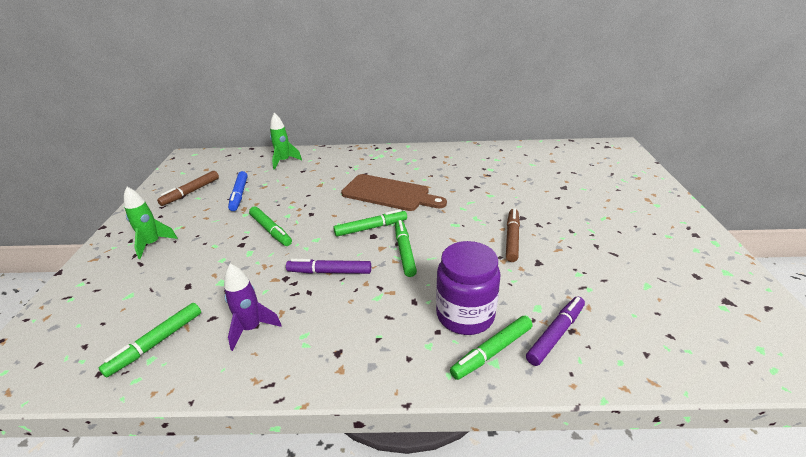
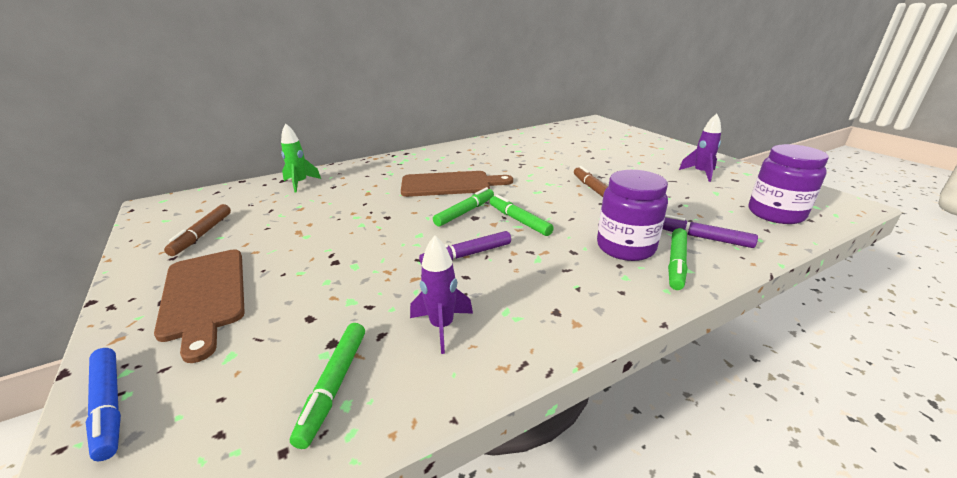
camera: 30 degrees left, 5 degrees down
(152, 244) = (204, 296): green rocket -> brown cutting board
(239, 195) = (277, 222): blue marker -> blue marker (109, 406)
(271, 230) = (357, 241): green marker -> none
(555, 334) = (702, 237): purple marker -> purple marker turned 75 degrees counterclockwise
(661, 254) = (700, 173): none -> purple rocket
(686, 338) = (775, 214): none -> purple jar

